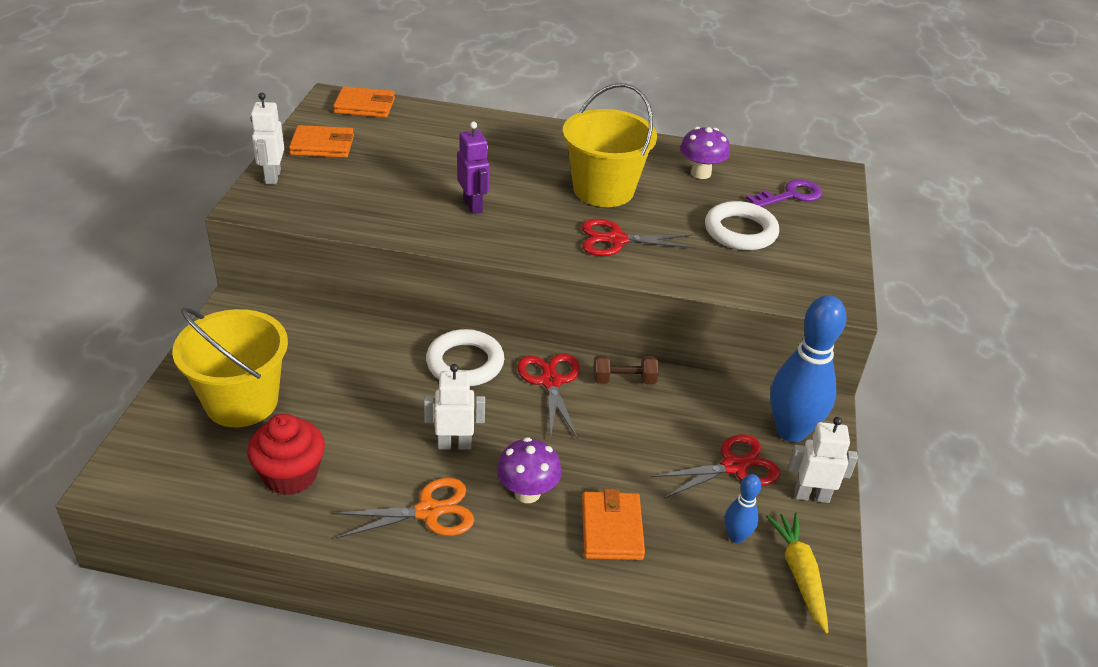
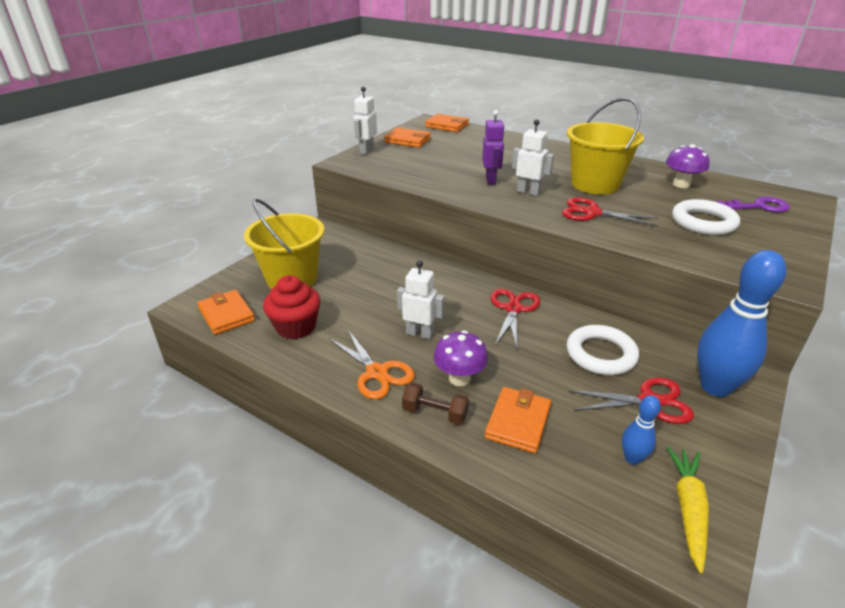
camera: 25 degrees right, 5 degrees down
(181, 480) = (226, 314): none -> orange wallet
(428, 511) = (377, 372): orange scissors -> orange scissors turned 45 degrees clockwise
(465, 363) = (454, 285): white ring -> white ring (601, 354)
(624, 380) = (573, 319): brown dumbbell -> brown dumbbell (435, 413)
(811, 496) = (721, 444): white robot -> white robot (528, 192)

